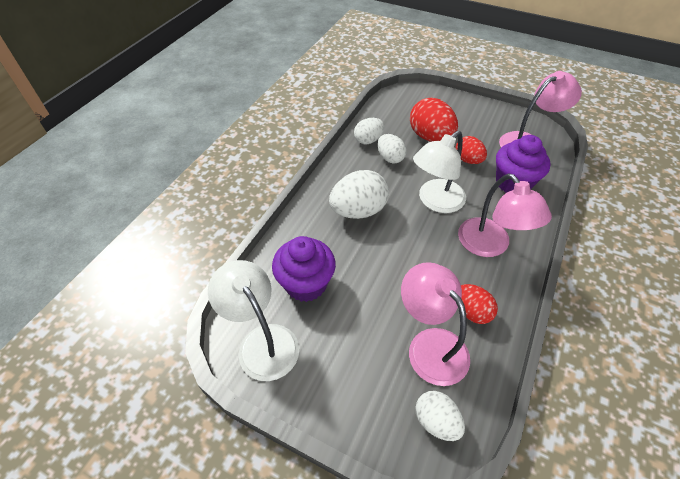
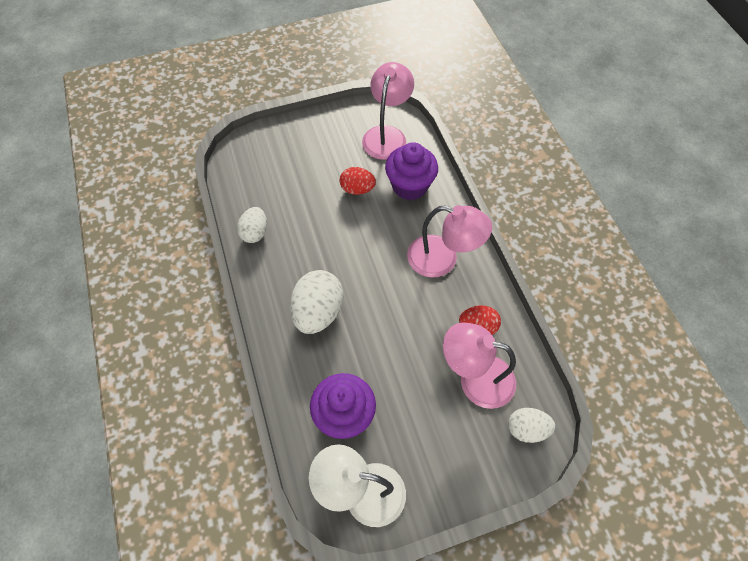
camera: 45 degrees left, 10 degrees up
(390, 158) = (292, 237): white egg -> none
(430, 137) = (305, 187): red egg -> none
(435, 201) = (369, 252): white lamp -> none

